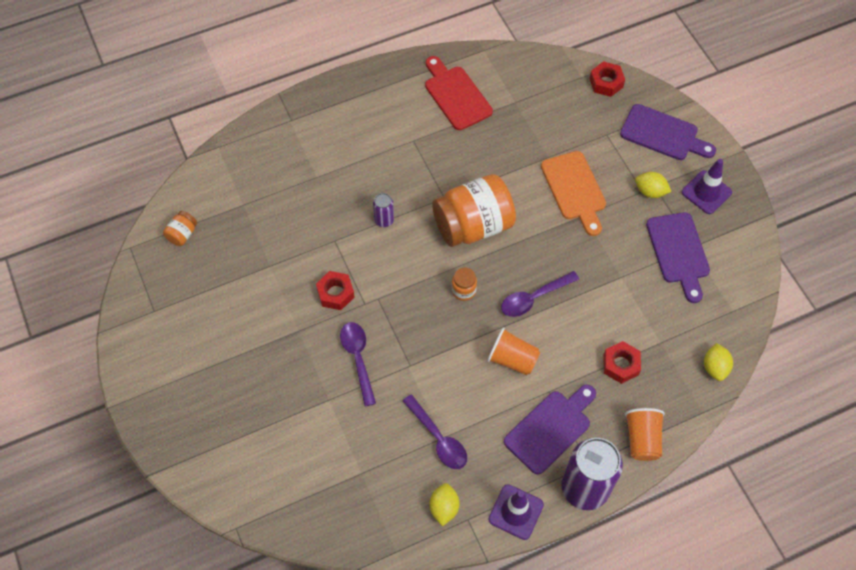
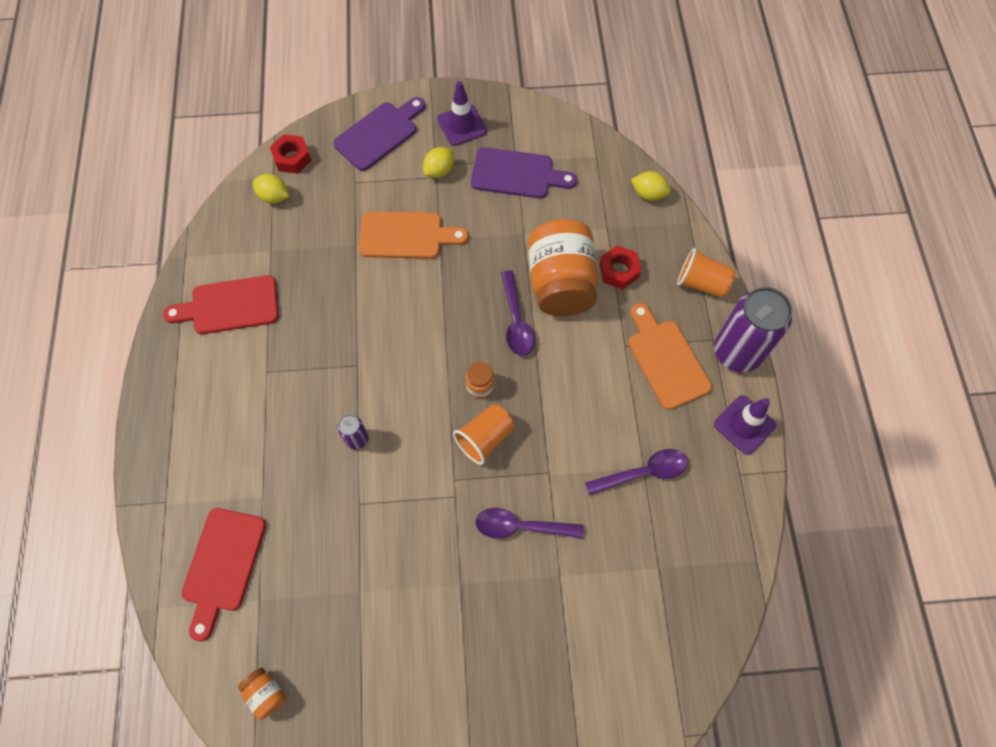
camera: 70 degrees left, 5 degrees up
(259, 173) = (223, 565): none -> red cutting board
(335, 293) = (429, 525): red nut -> none
(444, 508) = (721, 494): yellow lemon -> yellow lemon (274, 197)
(473, 225) = (405, 348): orange jar -> orange jar (561, 283)
(512, 359) = (578, 367): orange cup -> orange cup (485, 438)
(550, 429) = (666, 360): purple cutting board -> orange cutting board

